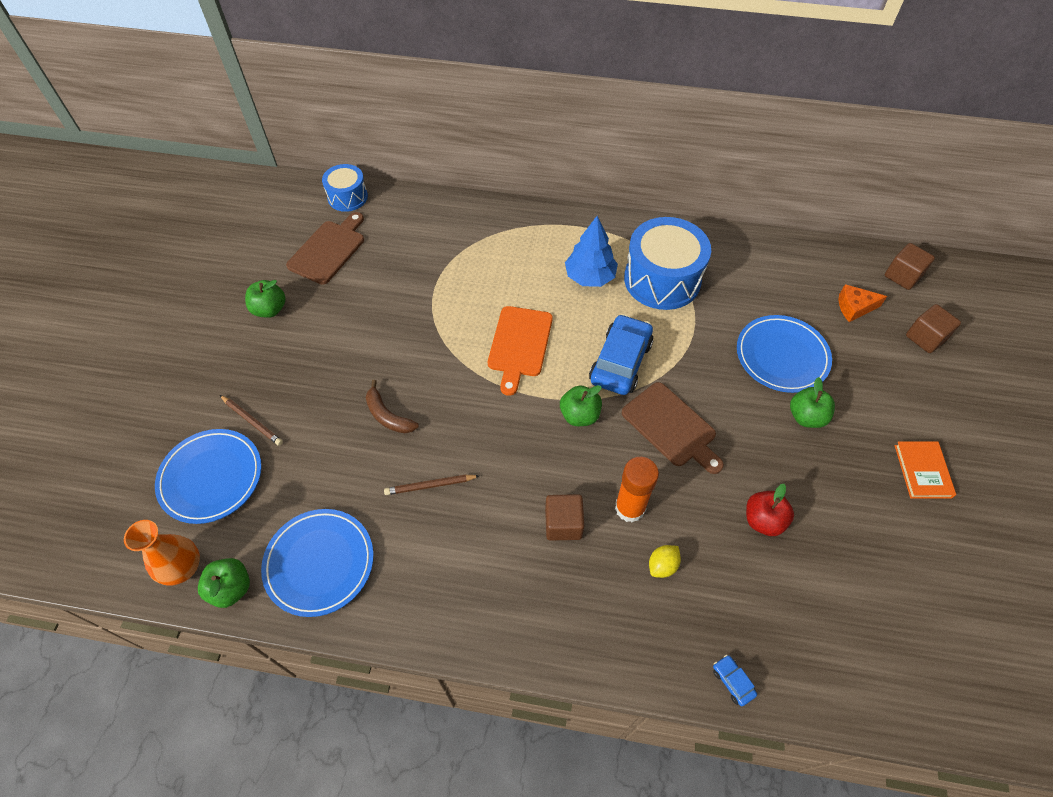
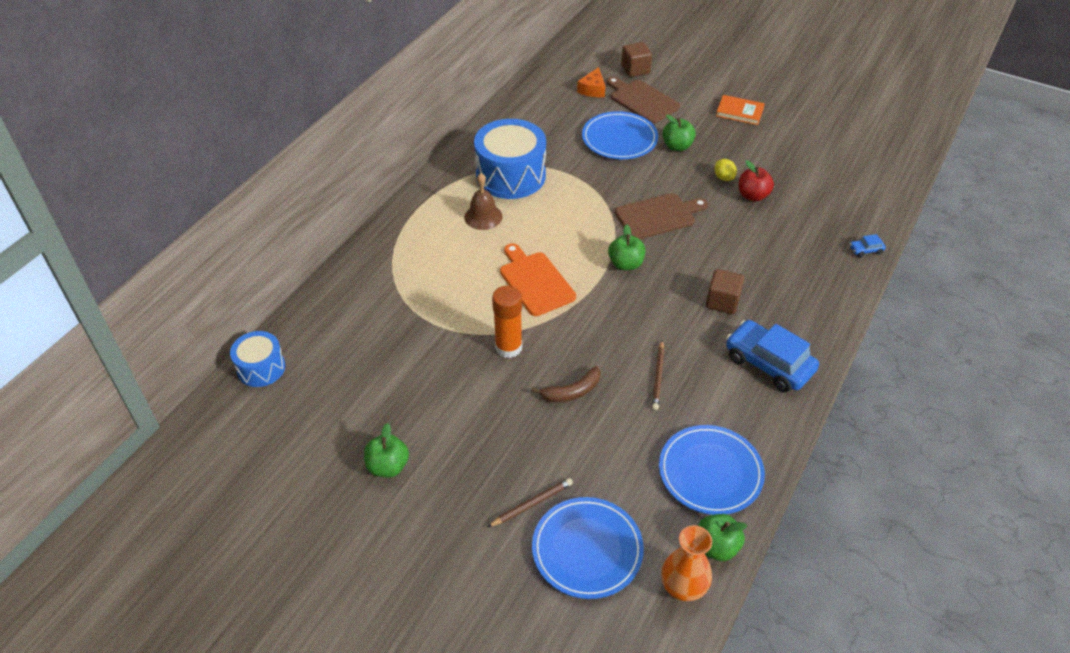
camera: 70 degrees left, 10 degrees down
(328, 250) = (331, 399): brown cutting board -> brown cutting board (642, 100)
(519, 345) = (535, 281): orange cutting board -> orange cutting board turned 150 degrees counterclockwise
(590, 277) = (483, 216): blue tree -> brown bell
(620, 362) = (584, 225): blue car -> blue car (768, 363)
(630, 508) = (720, 260): orange glue stick -> orange glue stick (508, 347)
(662, 565) = (773, 257): yellow lemon -> yellow lemon (723, 178)
(902, 276) = (576, 58): brown cube -> none

